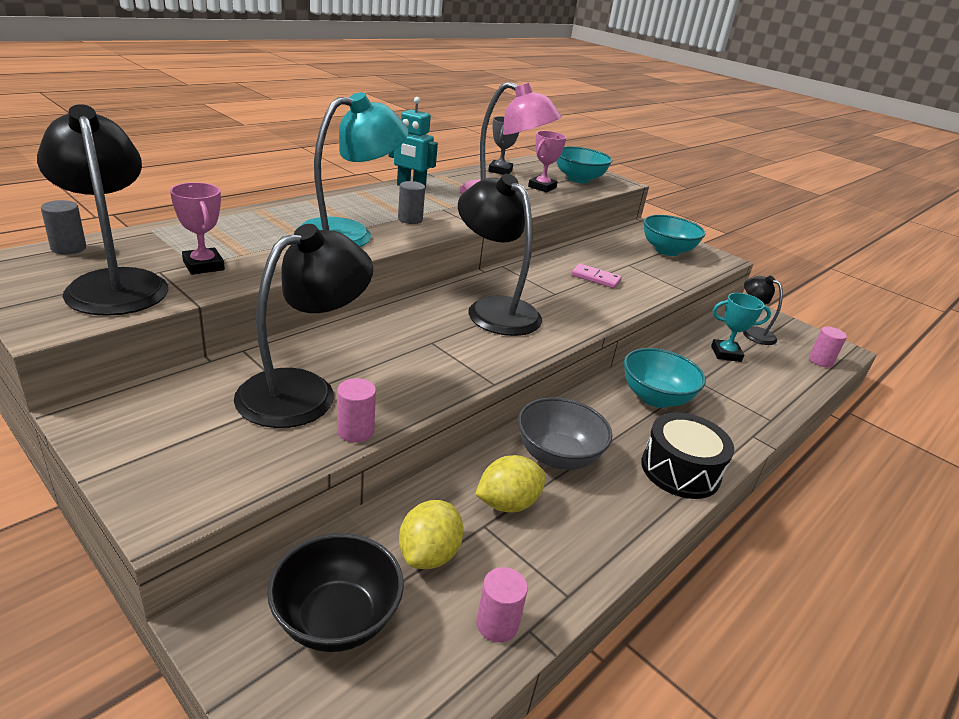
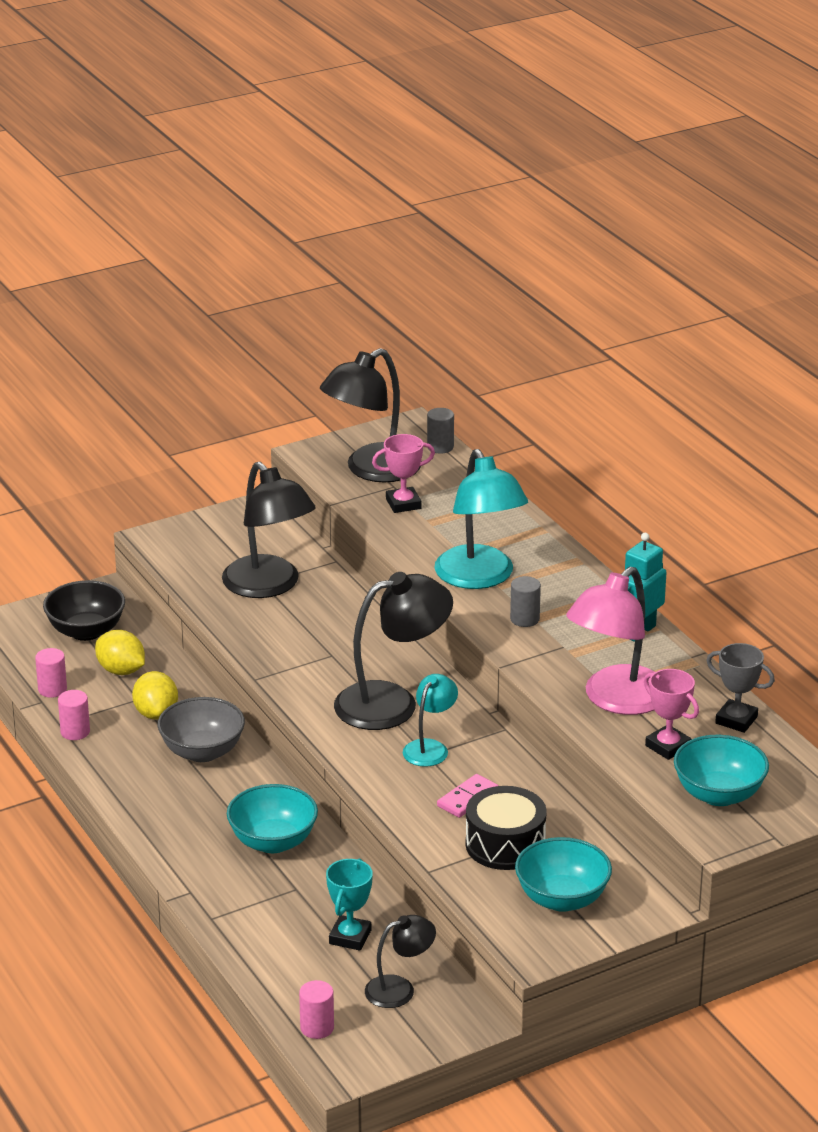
camera: 110 degrees right, 0 degrees up
(115, 283) = (372, 470): black lamp -> black lamp turned 150 degrees clockwise
(355, 431) = (210, 605): pink cylinder -> pink cylinder (75, 732)
(545, 292) = (430, 748): none -> turquoise lamp
(680, 470) = (159, 820): black drum -> black drum (505, 844)

